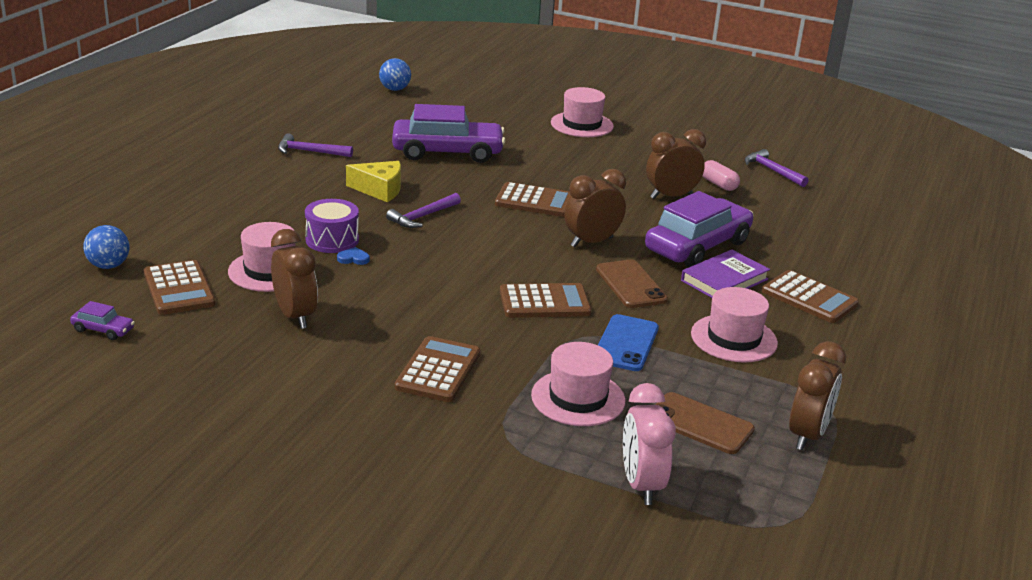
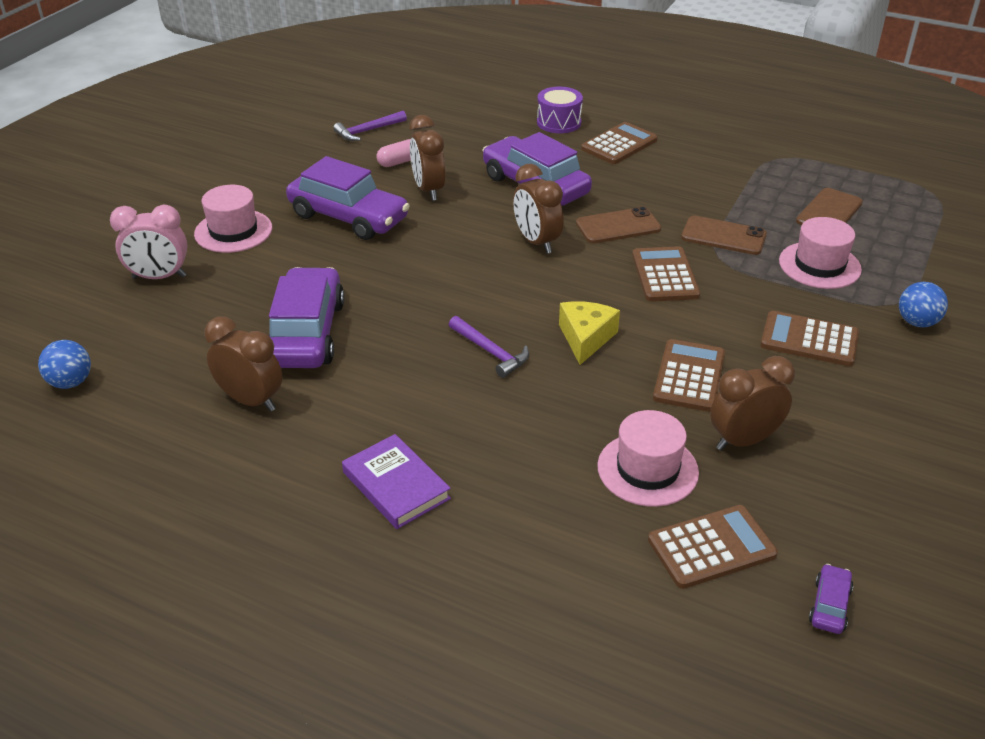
camera: 85 degrees left, 10 degrees up
(108, 266) = (670, 631): blue ball -> blue ball (917, 322)
(310, 151) = (294, 458): purple hammer -> none
(332, 240) = (560, 422): purple drum -> purple drum (559, 122)
(353, 258) = (603, 402): blue heart -> none
(380, 190) = (418, 387): yellow cheese -> yellow cheese (585, 338)
(535, 201) = (445, 272): brown calculator -> brown calculator (689, 376)
(614, 164) = (348, 217): none -> purple car
(626, 343) = (723, 236): blue phone -> brown phone
(641, 485) = (921, 244): pink clock -> pink clock (159, 277)
(724, 280) = (598, 179): purple book -> purple book (396, 485)
(734, 338) = (696, 185): pink hat -> none
(807, 435) = (822, 170): brown clock -> brown clock (251, 400)

